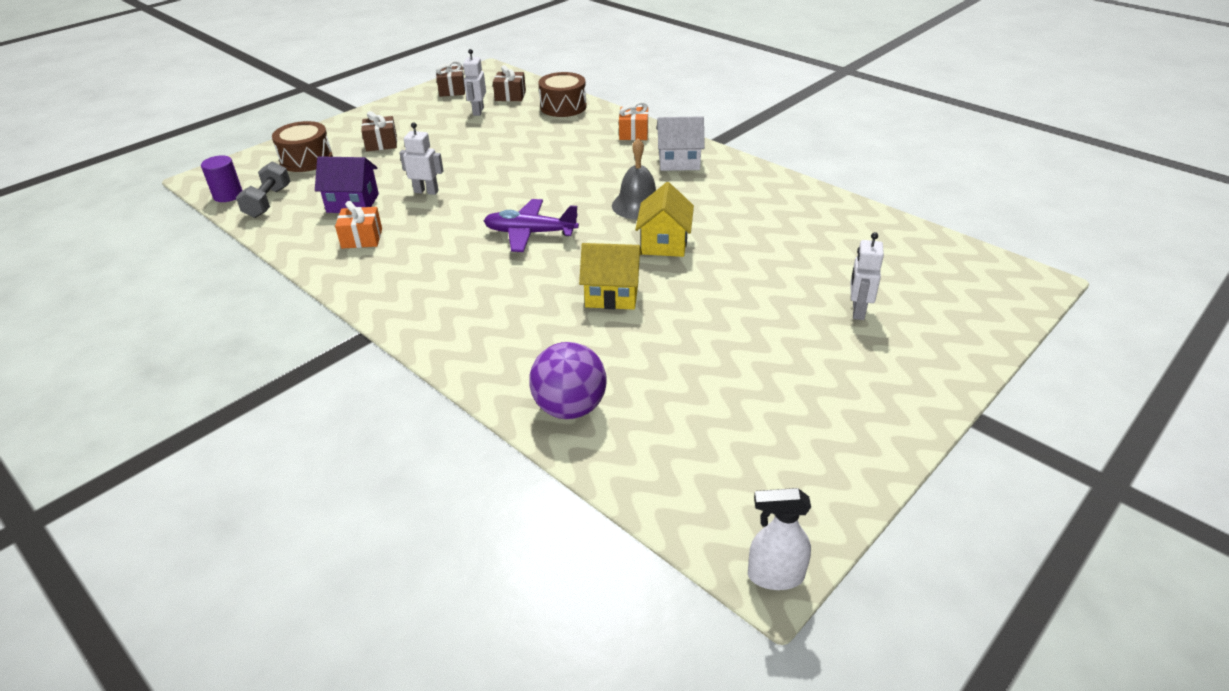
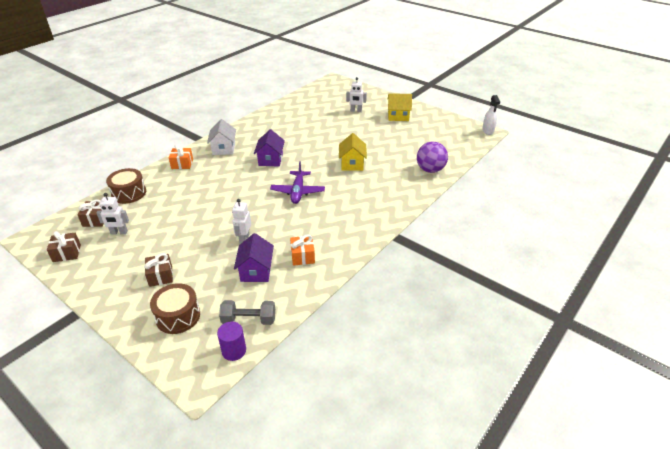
camera: 95 degrees left, 0 degrees up
(638, 205) = (270, 160): grey bell -> purple house
(664, 243) = (308, 151): yellow house -> yellow house (398, 116)

